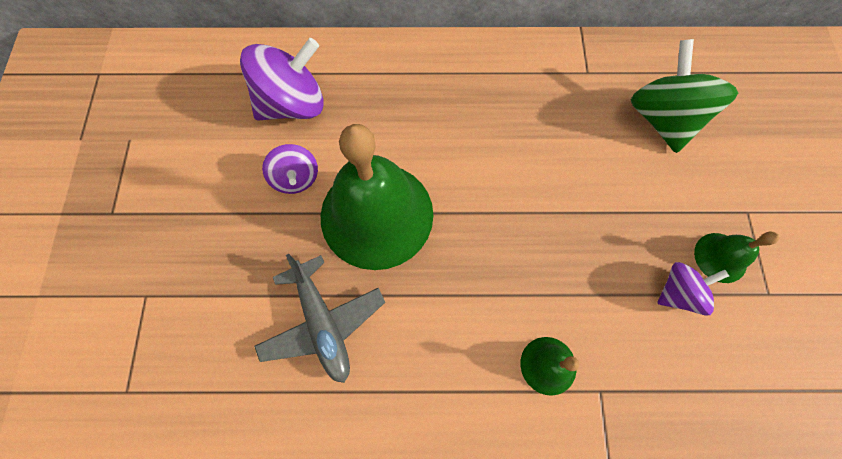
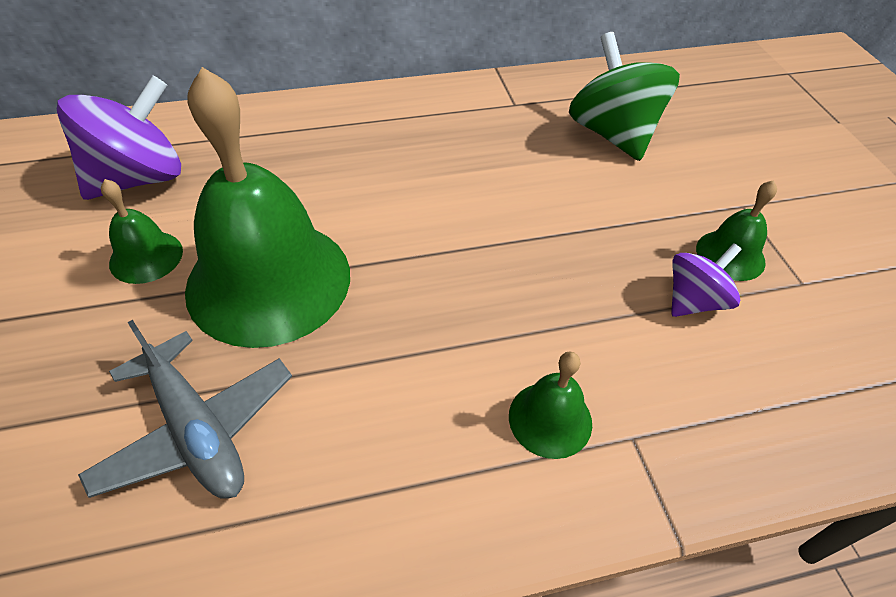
camera: 15 degrees left, 20 degrees down
(296, 178) = (146, 257): purple spinning top -> green bell

